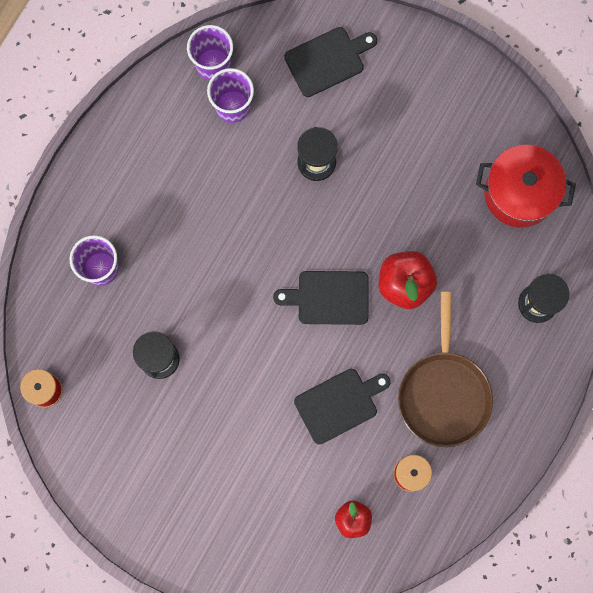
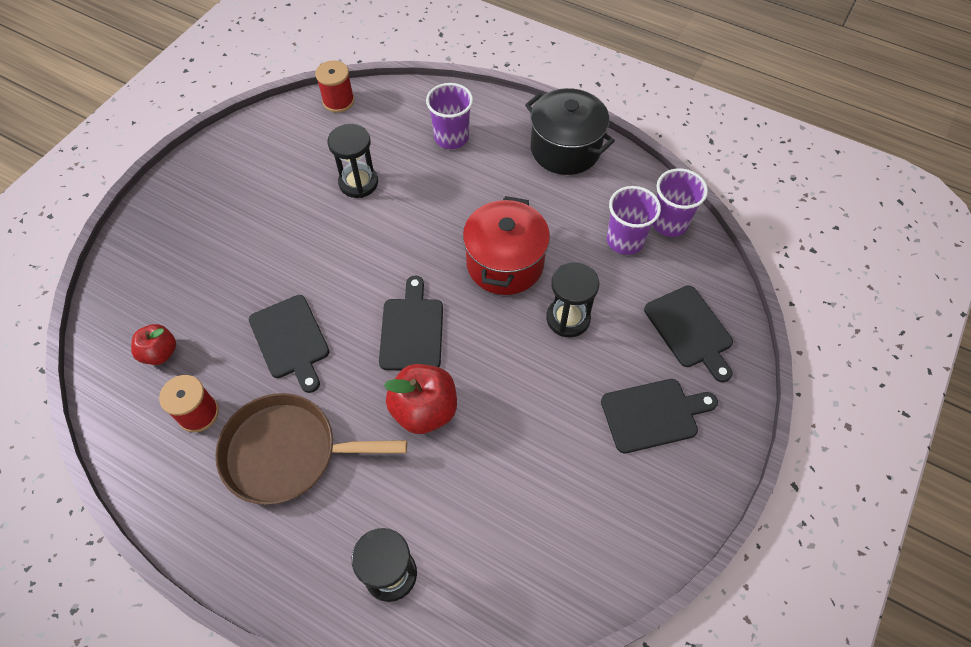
camera: 90 degrees right, 20 degrees down
(119, 154) = (565, 149): none -> black pot
(406, 99) = (653, 414): none -> black cutting board
(519, 193) = (540, 553): red pot -> red pot (505, 263)

